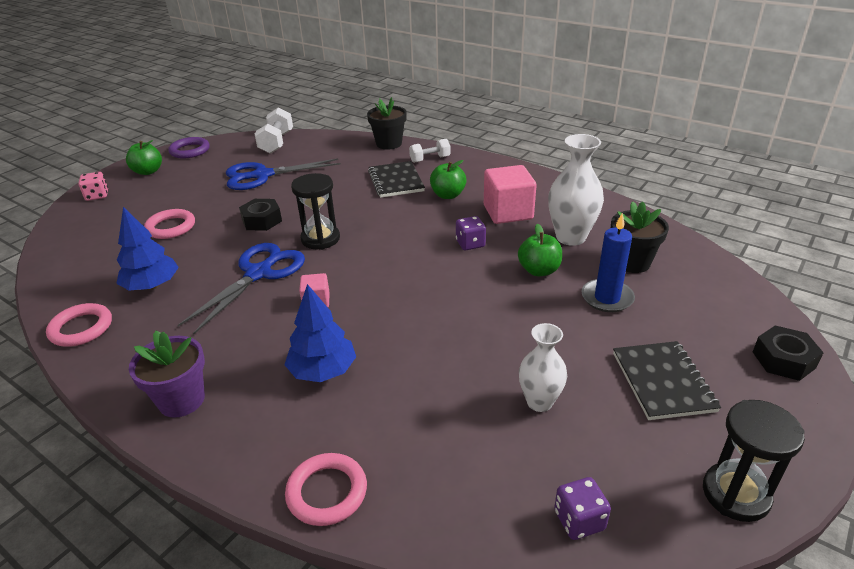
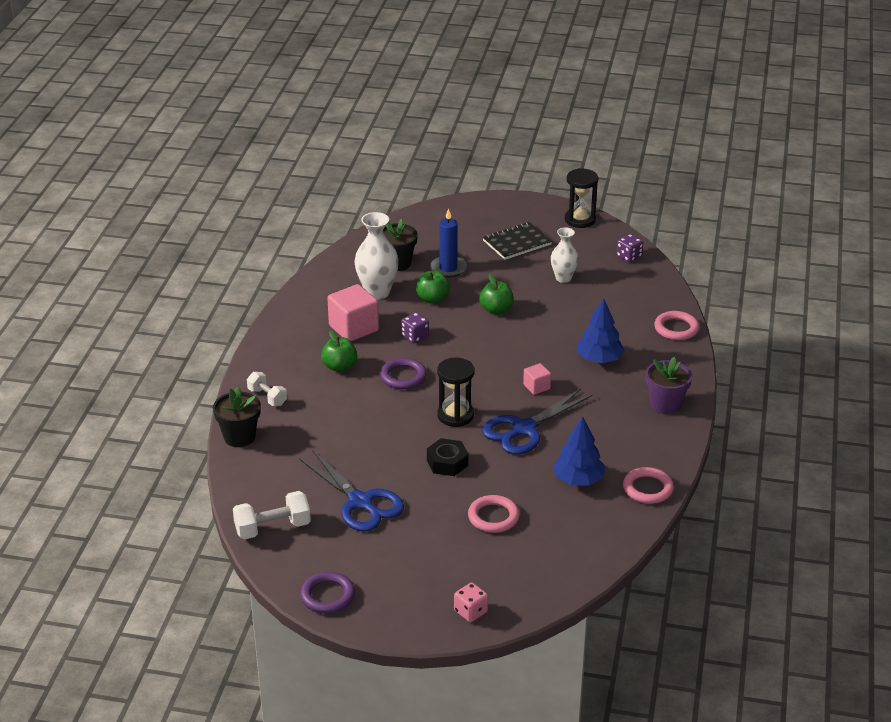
camera: 115 degrees left, 0 degrees up
(148, 171) = (397, 602): green apple -> green apple (496, 310)
(259, 273) = (524, 429): blue scissors -> blue scissors turned 45 degrees counterclockwise
(396, 181) = (327, 405): black notebook -> none
(406, 223) = (403, 377): none -> purple ring
(783, 360) = (469, 208): black nut -> none

